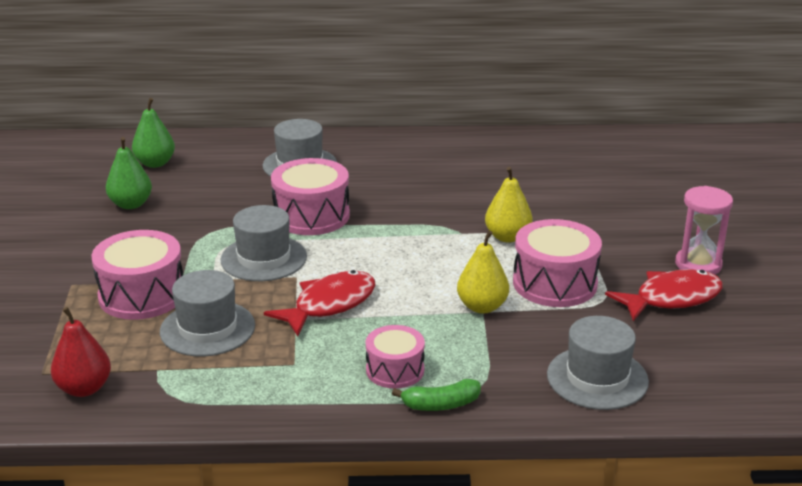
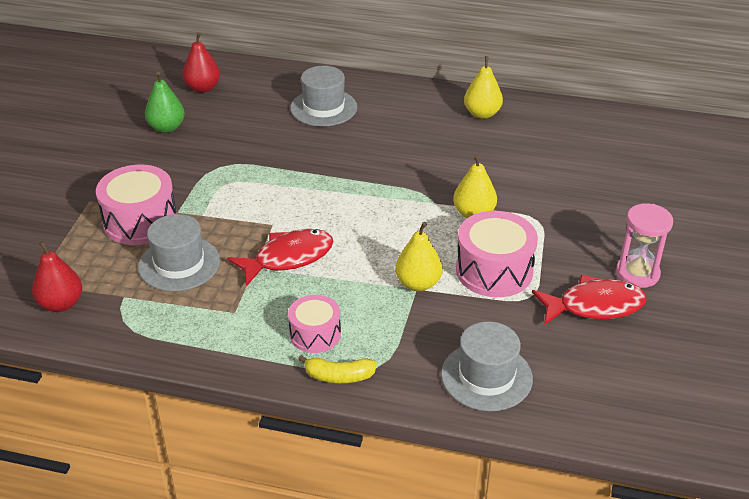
camera: 15 degrees right, 10 degrees up
(155, 163) = (203, 88): green pear -> red pear
(264, 258) = (253, 201): grey hat -> none
(311, 216) = (311, 163): pink drum -> none
(441, 404) = (339, 376): green banana -> yellow banana
(470, 150) = (482, 114): none -> yellow pear

